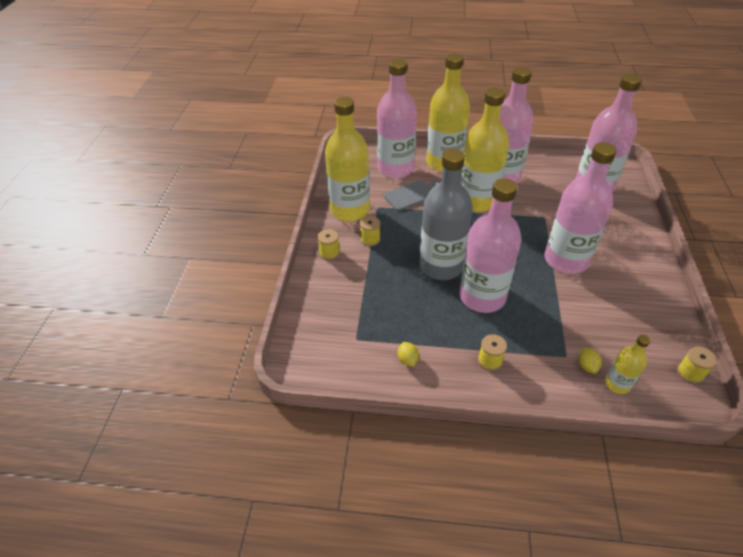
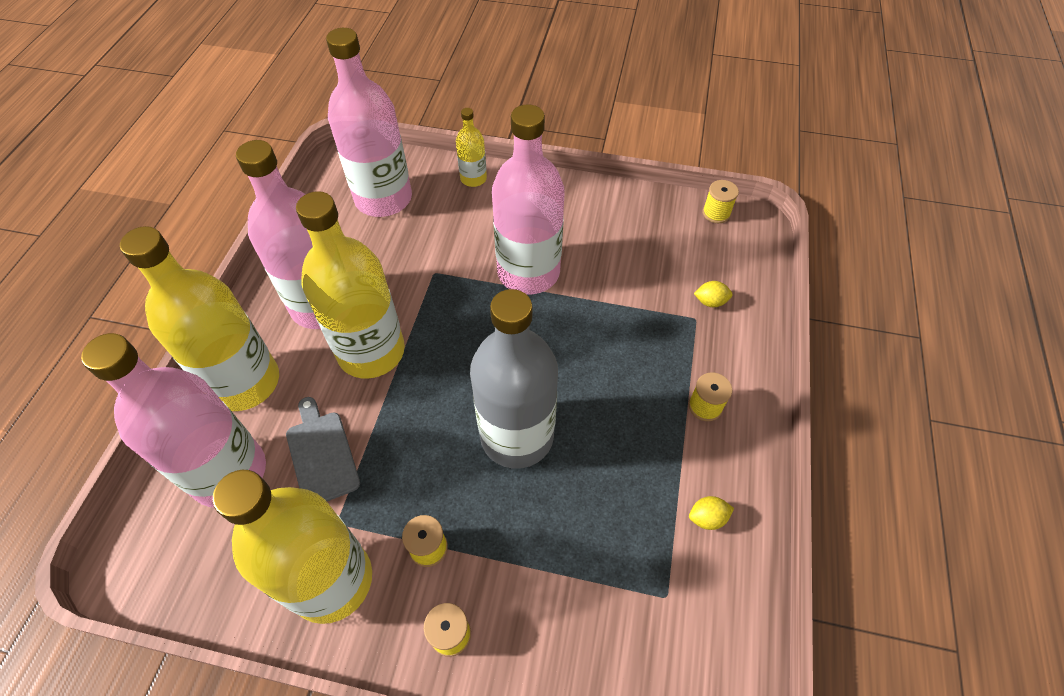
camera: 85 degrees left, 10 degrees up
(482, 297) = (588, 391): pink bottle -> none
(617, 384) = (734, 280): yellow bottle -> yellow bottle (473, 178)

